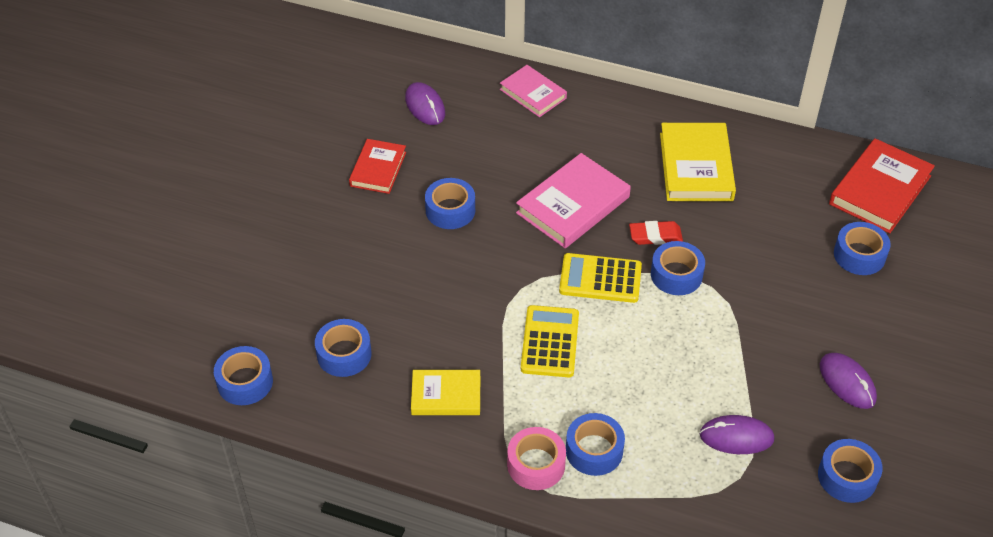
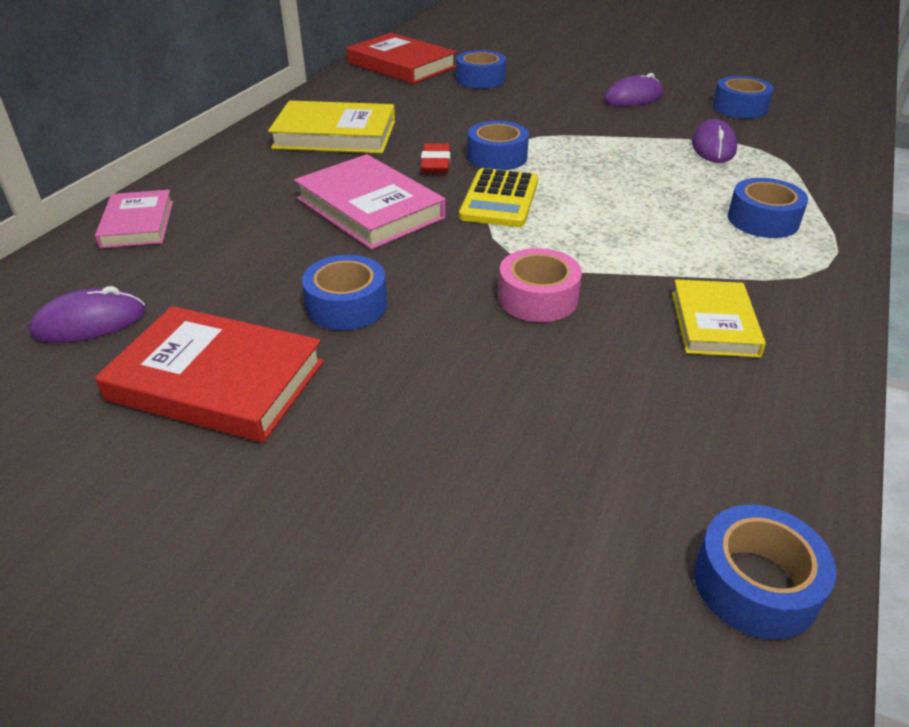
camera: 85 degrees left, 10 degrees down
(344, 354) = (655, 431): blue tape -> none
(378, 169) = (217, 380): red book -> red book, size x1.59
(533, 94) = (138, 224): pink book -> pink book turned 60 degrees counterclockwise
(536, 464) = (801, 258): pink tape -> pink tape (538, 298)
(550, 342) = (603, 238): yellow calculator -> none

